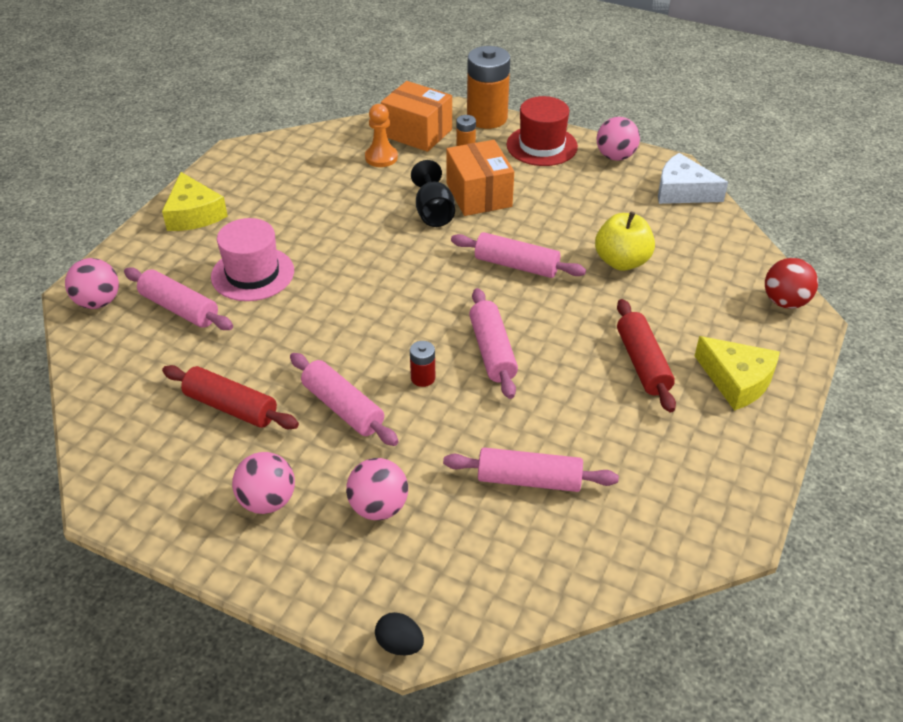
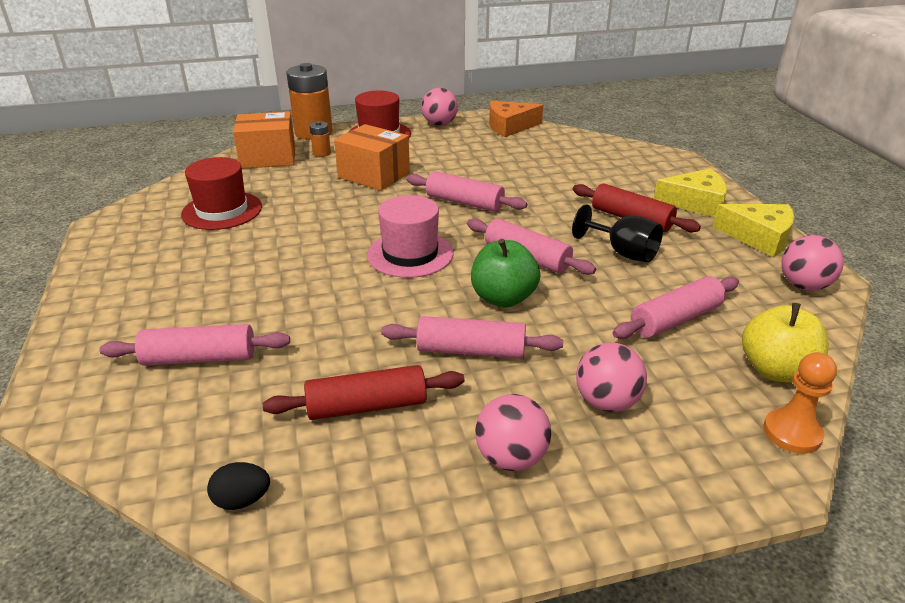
camera: 40 degrees left, 10 degrees down
(98, 302) = (88, 398): pink ball -> pink ball (803, 285)
(194, 214) = (116, 282): yellow cheese -> yellow cheese (759, 237)
(252, 274) = (244, 299): pink hat -> pink hat (410, 254)
(323, 178) = (222, 210): none -> red hat
(381, 157) = (258, 181): orange pawn -> orange pawn (792, 432)
(399, 644) = (777, 488): black egg -> black egg (242, 500)
(423, 378) = (503, 298): red battery -> green apple
(433, 212) = (353, 197): black goblet -> black goblet (622, 252)
(516, 265) = (464, 202): pink rolling pin -> pink rolling pin turned 45 degrees clockwise
(621, 261) = (531, 173): yellow apple -> yellow apple (776, 370)
(682, 191) = (510, 126): white cheese -> orange cheese
(785, 302) = (654, 155): red ball -> none

